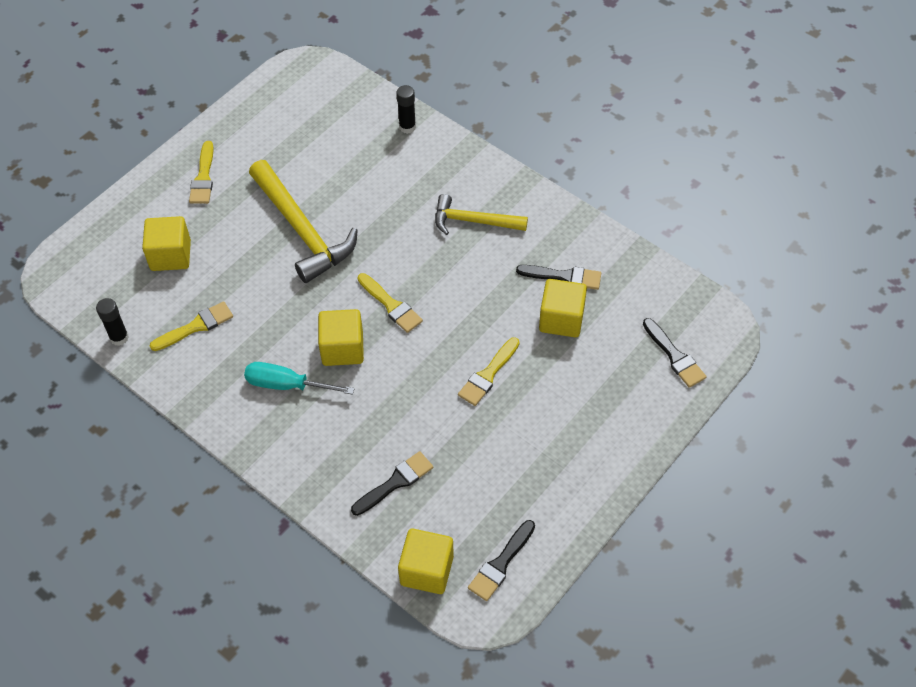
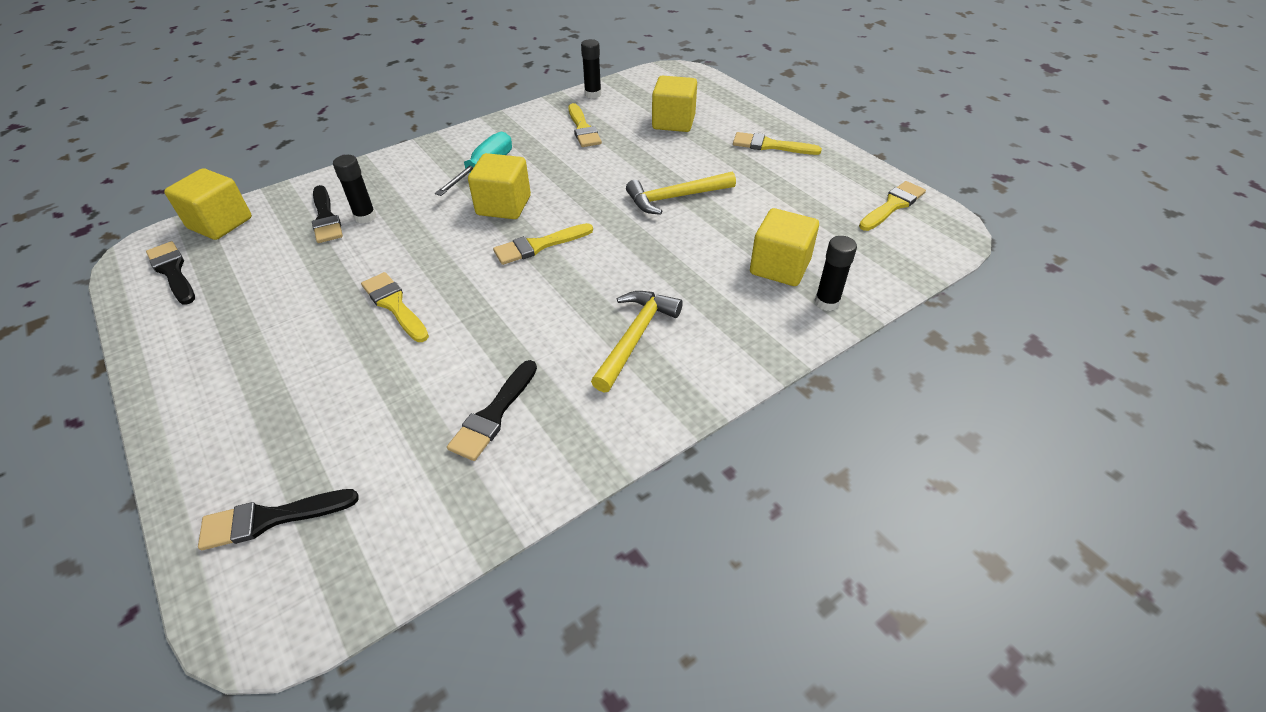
camera: 105 degrees right, 10 degrees down
(281, 96) = (893, 205): none -> yellow brush
(302, 230) = (676, 198): yellow hammer -> yellow hammer, size x0.62
(386, 450) = (365, 217): none -> black glue stick
(561, 319) = (425, 393): yellow cube -> yellow cube (780, 267)

